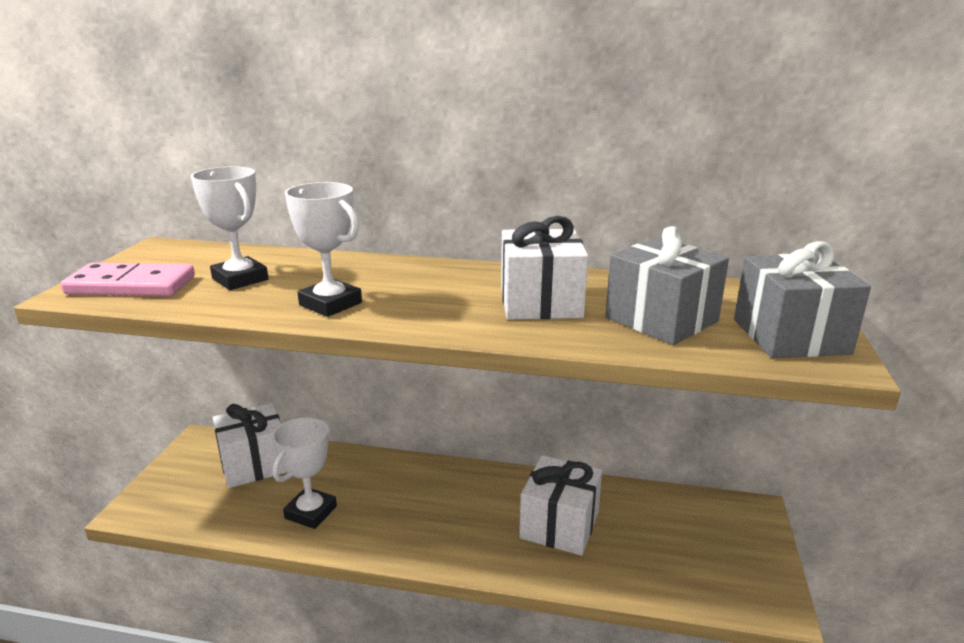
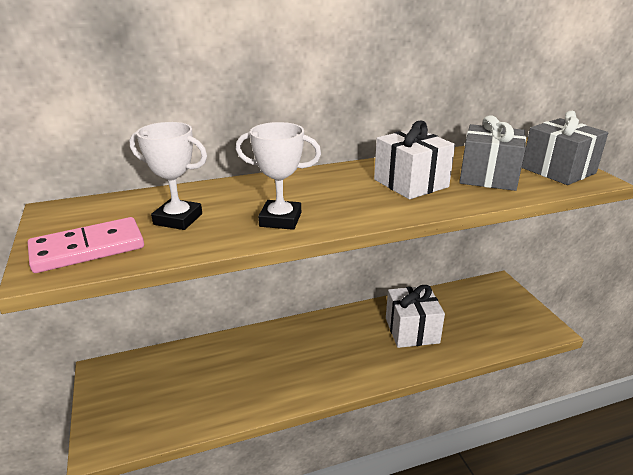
camera: 30 degrees left, 5 degrees up
(254, 464) = (168, 371): white gift -> none
(311, 512) = (248, 387): white trophy -> none

